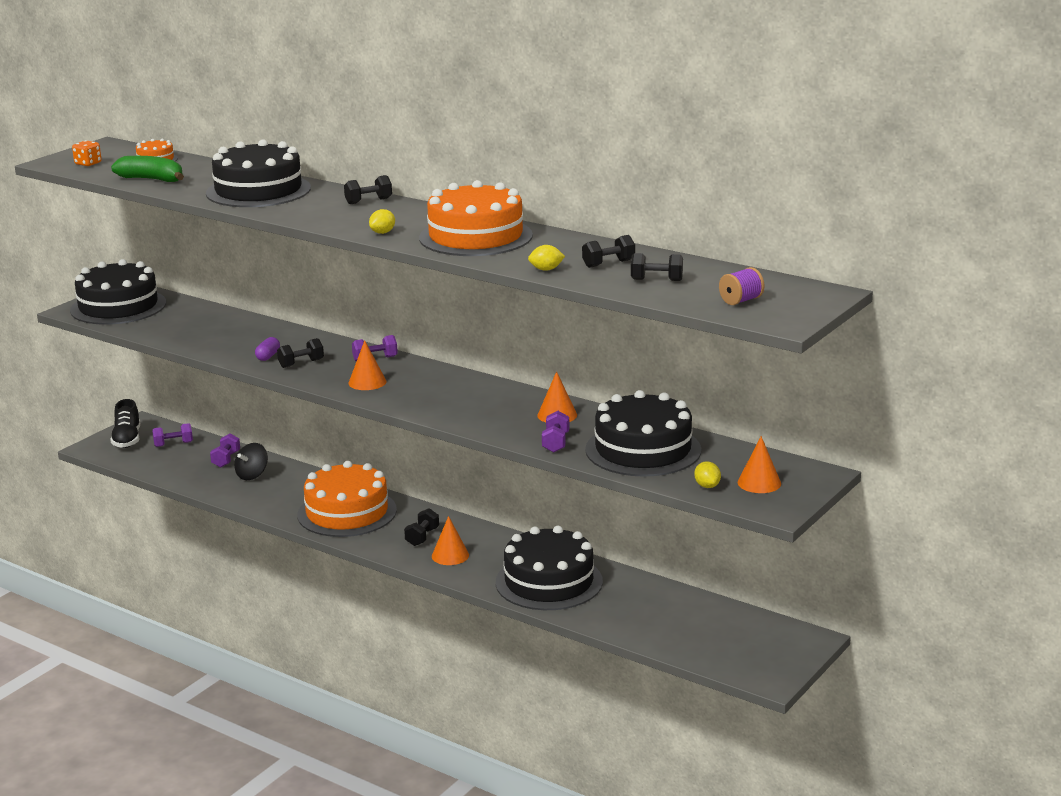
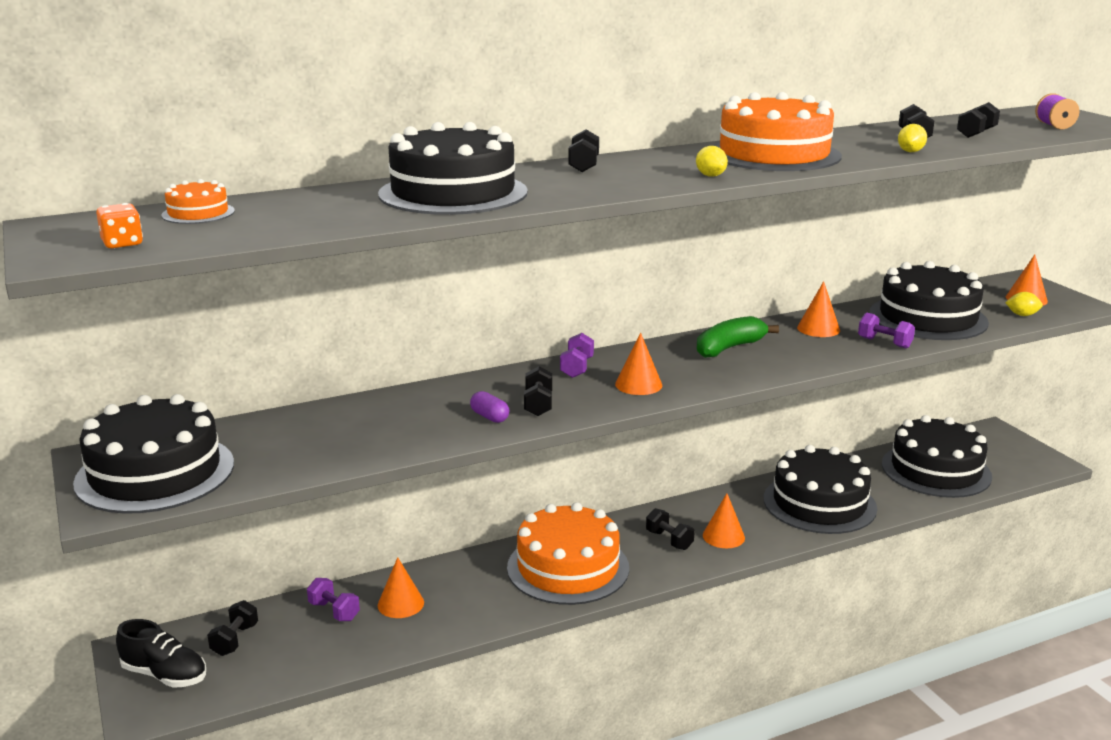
camera: 60 degrees left, 0 degrees up
(152, 179) = (290, 225): green banana -> green banana (729, 348)
(173, 444) = (235, 640): purple dumbbell -> black dumbbell
(252, 475) = (400, 604): black spinning top -> orange cone
(678, 623) = (936, 470): none -> black cake

